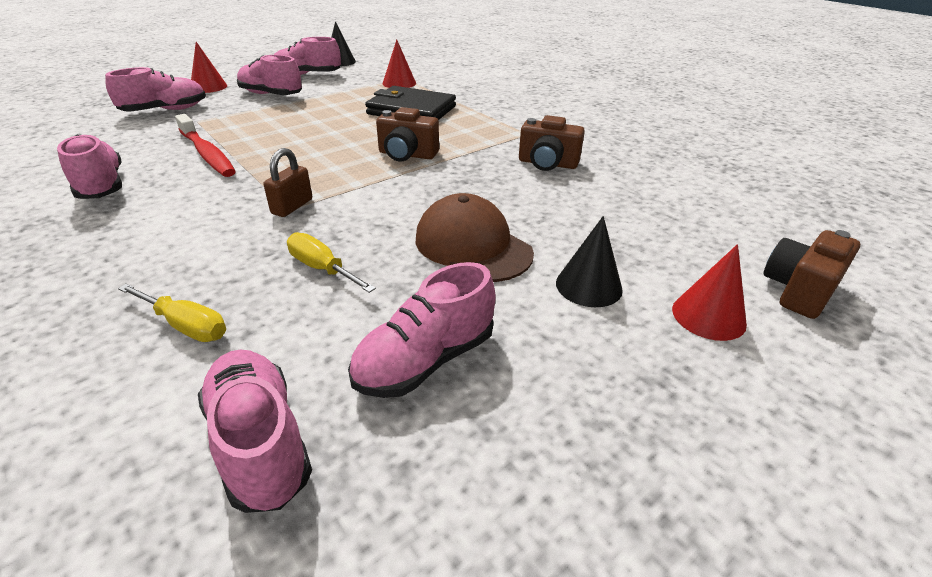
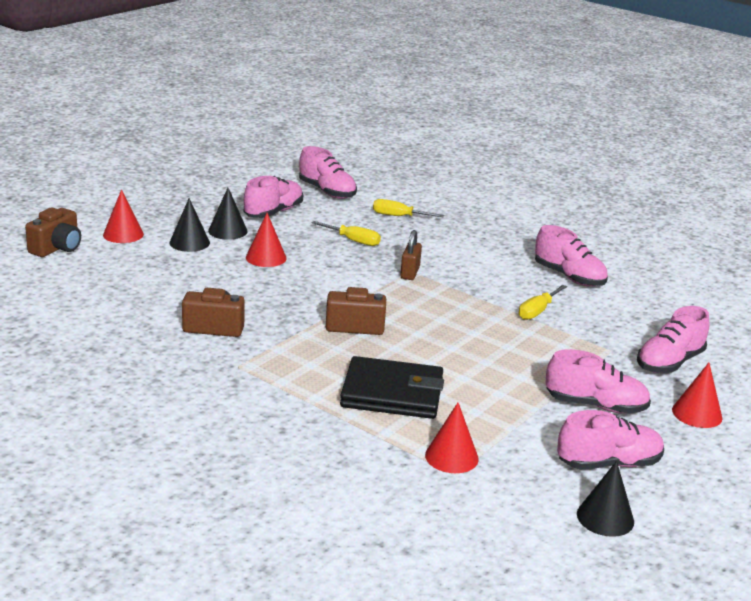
camera: 165 degrees right, 10 degrees down
(207, 154) = (537, 311): red toothbrush -> yellow screwdriver
(472, 246) = (266, 257): brown cap -> red cone
(524, 310) = (227, 231): none -> black cone

